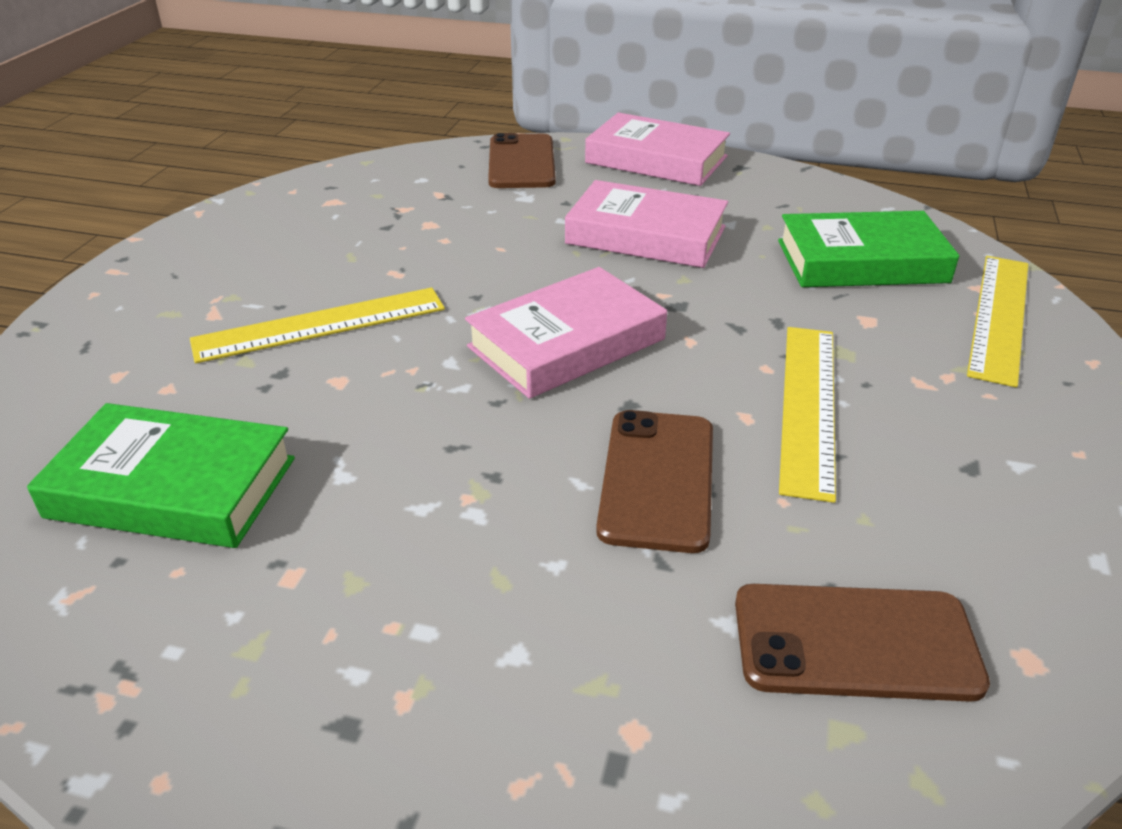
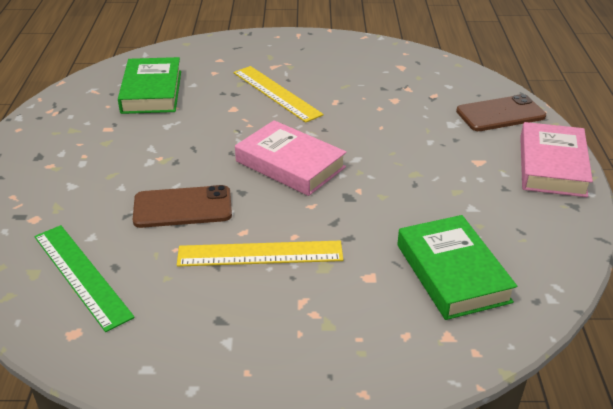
camera: 75 degrees right, 0 degrees up
(646, 235) = (430, 175): pink book -> none
(855, 642) = (81, 275): brown phone -> green ruler
(999, 316) = (407, 345): yellow ruler -> none

